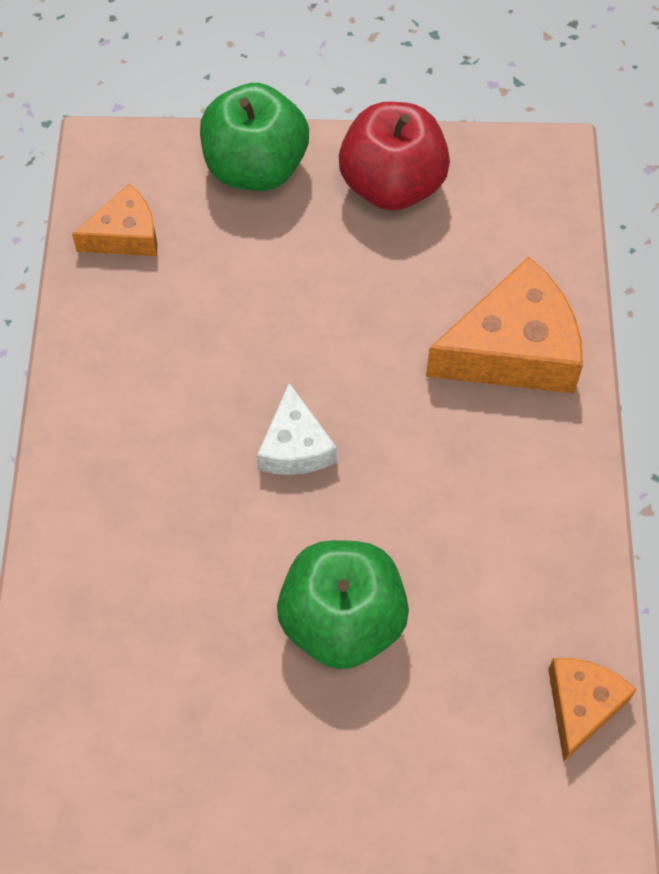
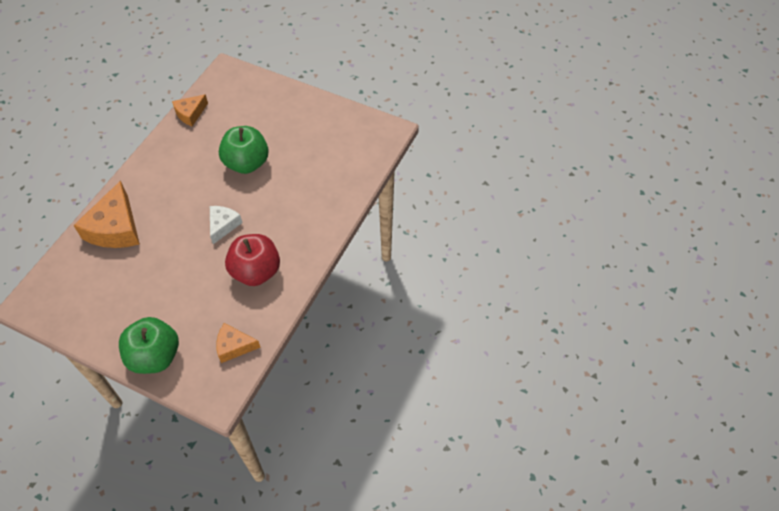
camera: 155 degrees left, 5 degrees down
(392, 185) = (103, 320): red apple -> red apple (256, 271)
(513, 349) = (115, 228): orange cheese -> orange cheese turned 90 degrees counterclockwise

